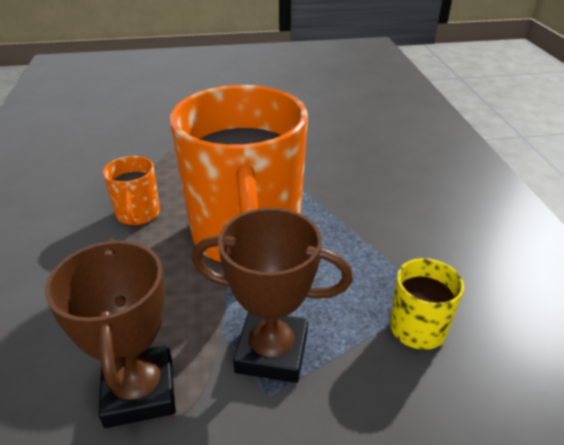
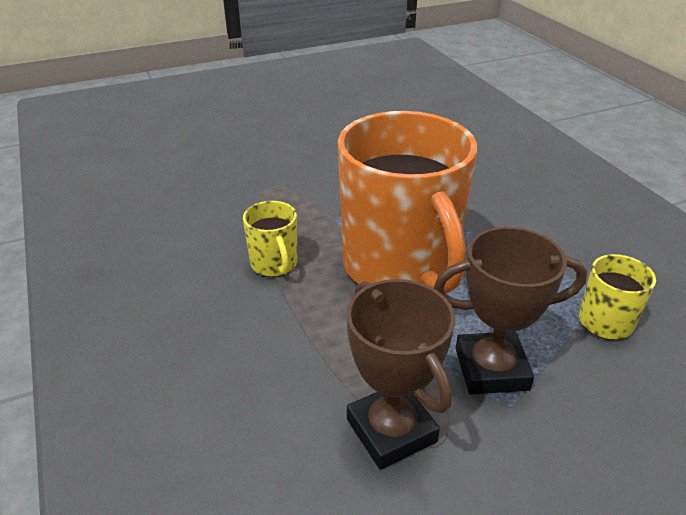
camera: 15 degrees left, 0 degrees up
(138, 214) = (274, 264): orange mug -> yellow mug

